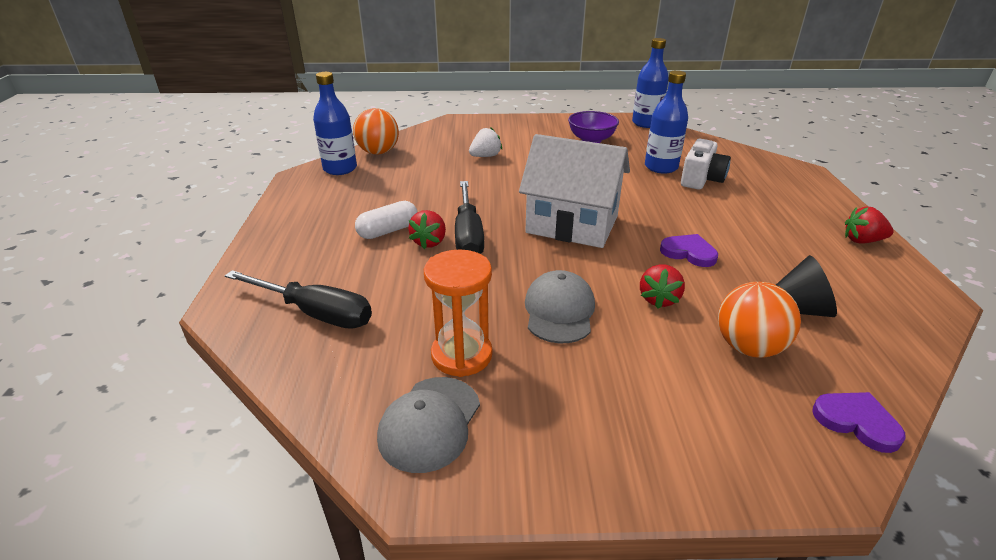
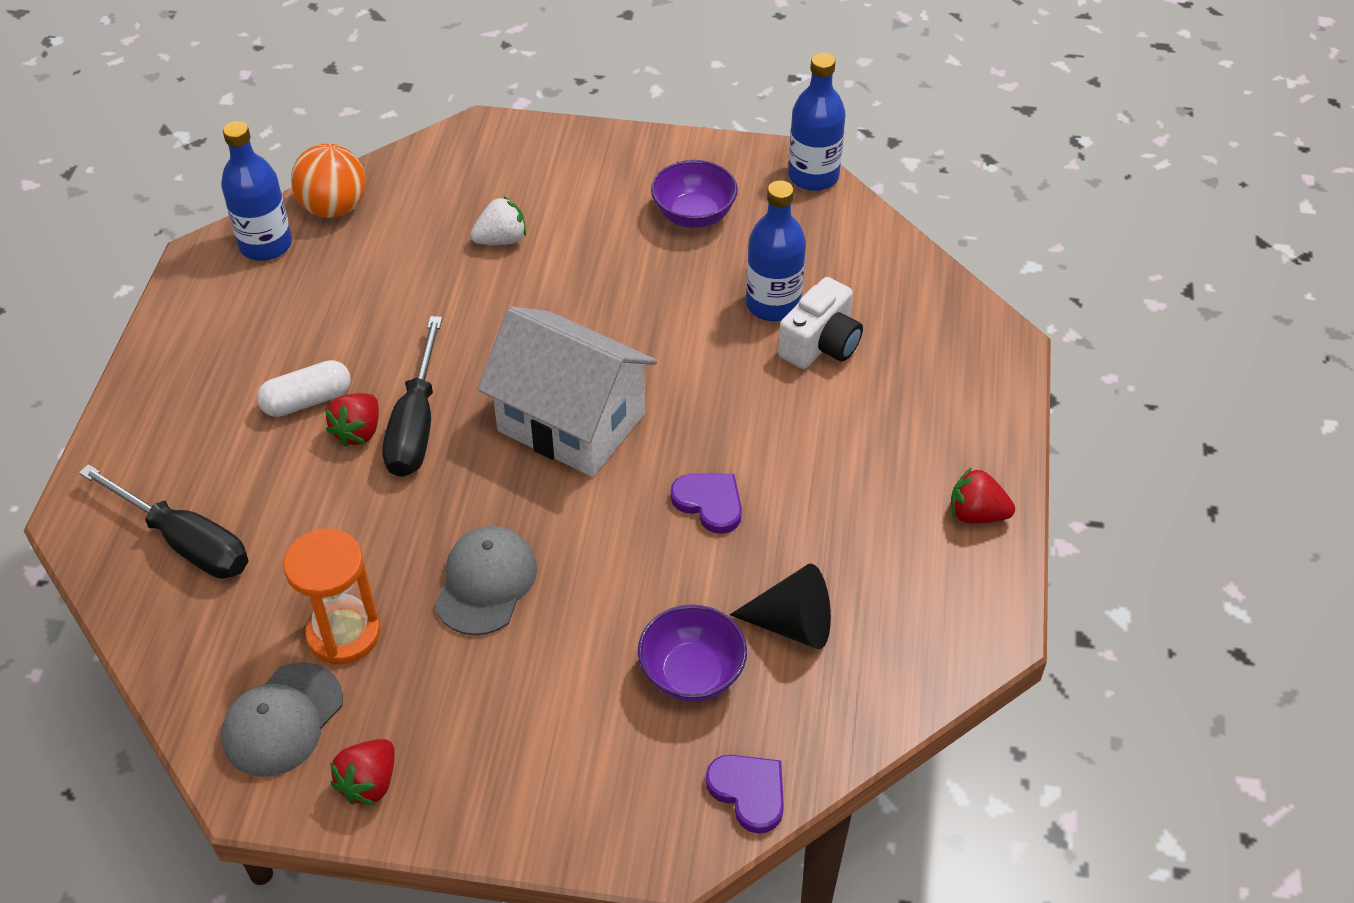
camera: 10 degrees right, 15 degrees up
(659, 299) = (622, 581): red strawberry -> red strawberry (369, 783)
(748, 347) = (692, 674): orange ball -> purple bowl

